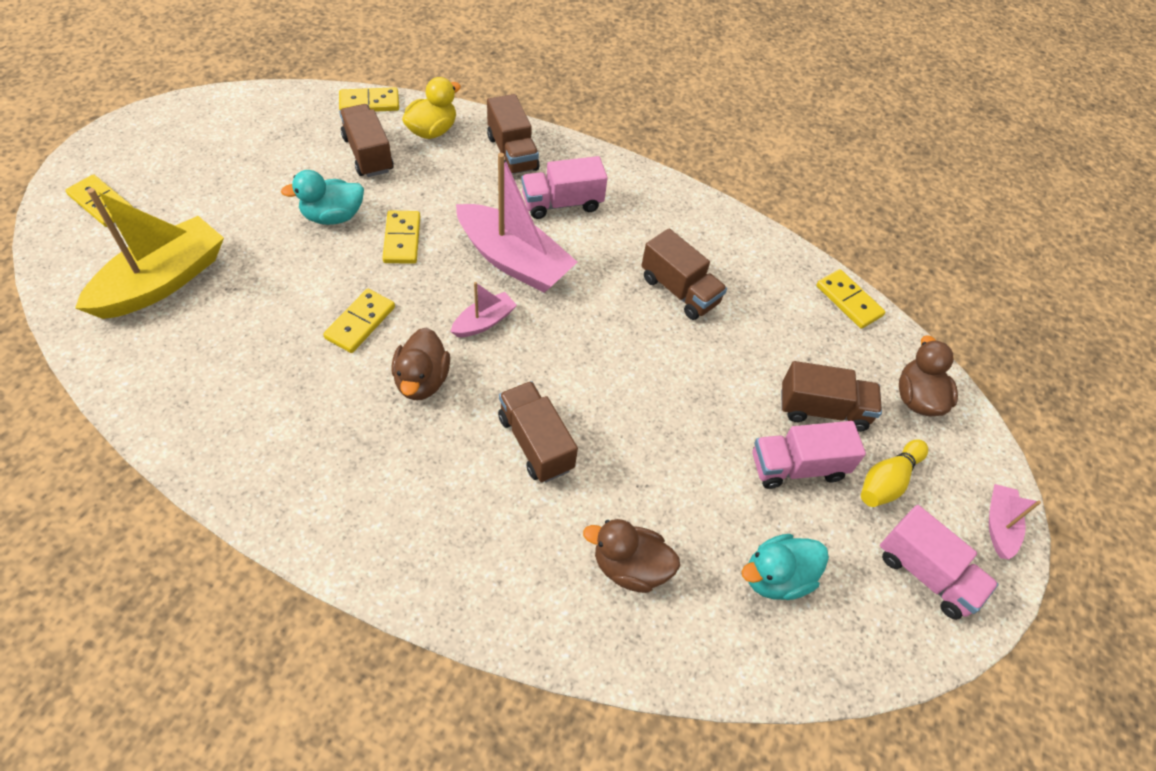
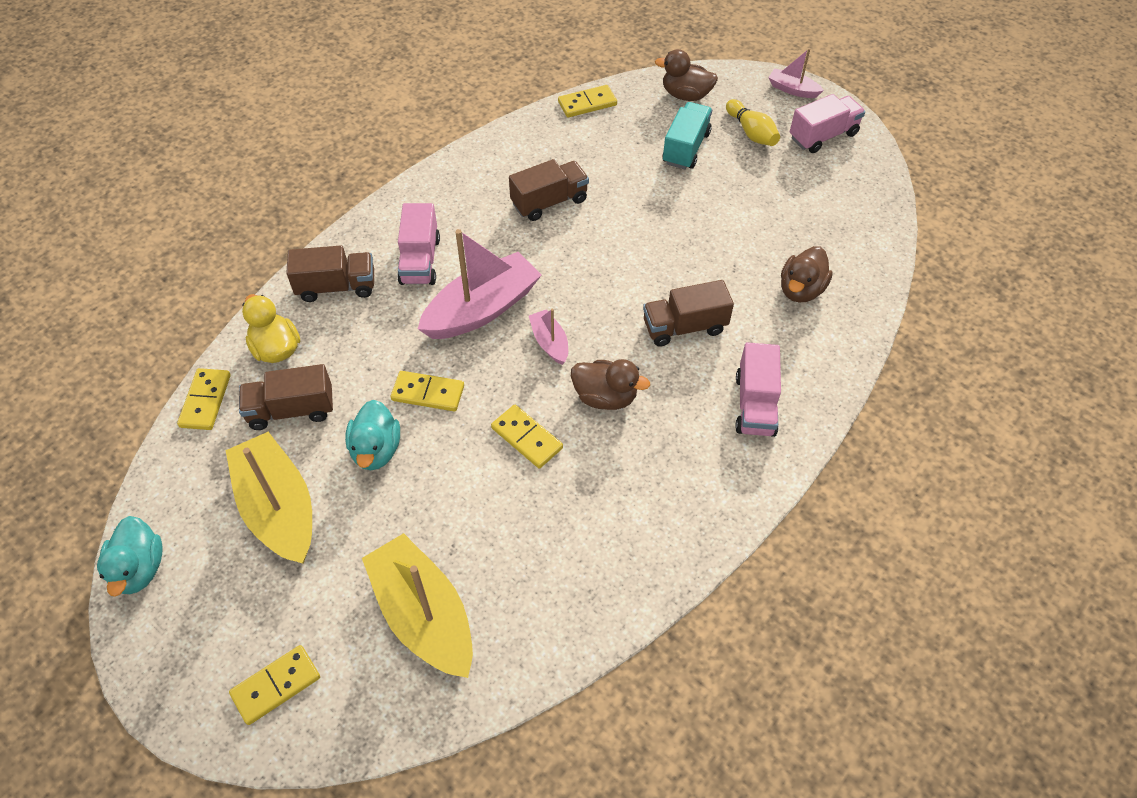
camera: 70 degrees left, 0 degrees up
(267, 168) = (278, 508): none -> yellow boat
(776, 577) = (817, 211): turquoise duck -> turquoise duck (139, 568)
(797, 466) = (732, 176): pink truck -> pink truck (755, 405)
(823, 409) = (686, 148): brown truck -> turquoise truck

